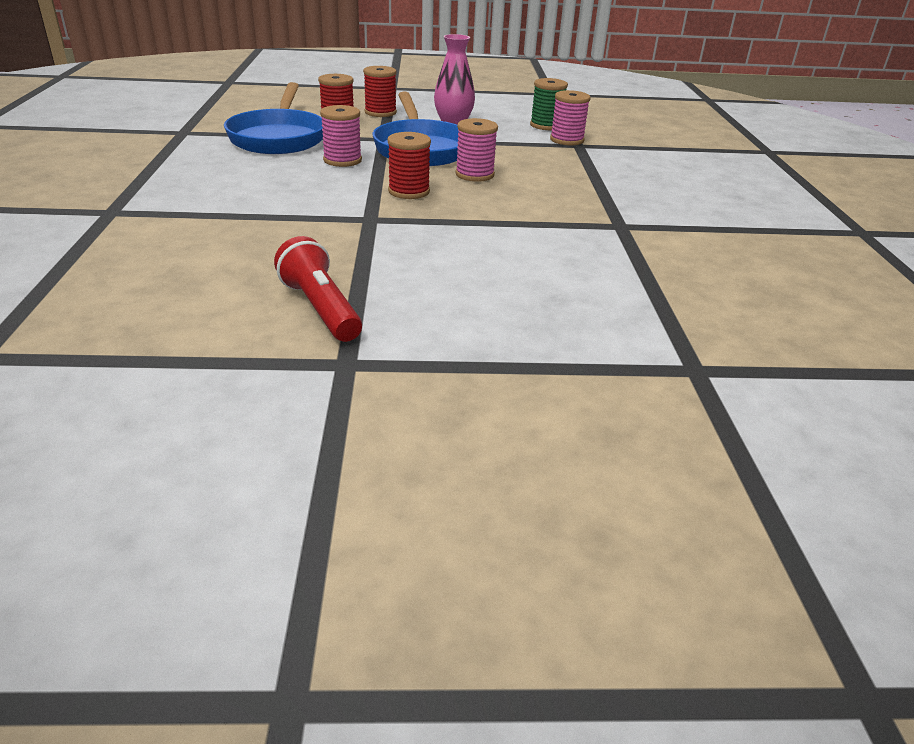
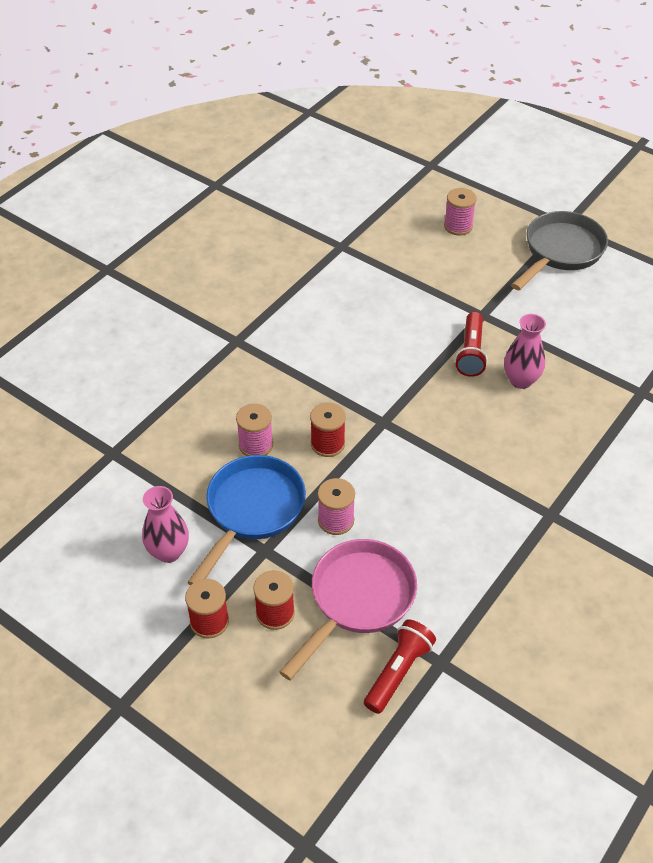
camera: 140 degrees left, 15 degrees up
(215, 124) = (398, 672): none -> red flashlight
(216, 304) = (520, 380): none -> pink vase
(259, 580) = (560, 252): none -> grey pan
(279, 137) = (357, 600): blue pan -> pink pan
(546, 125) = (86, 505): green spool -> none
(566, 140) = (109, 466): pink spool -> pink spool (458, 226)

